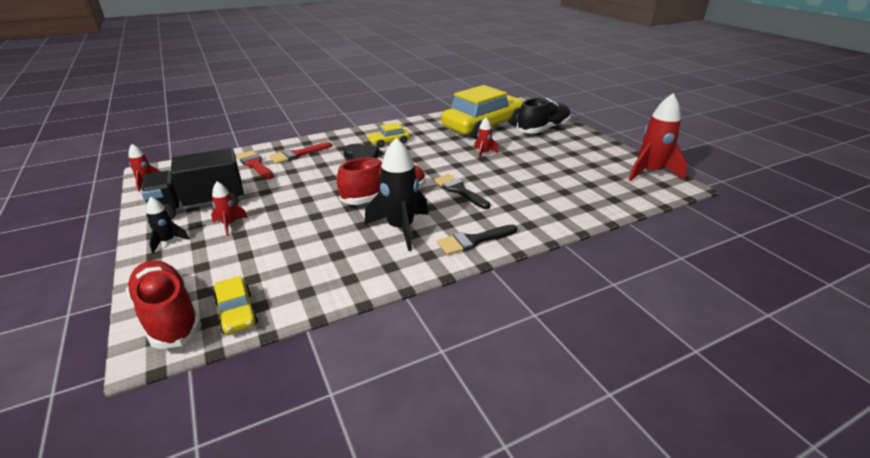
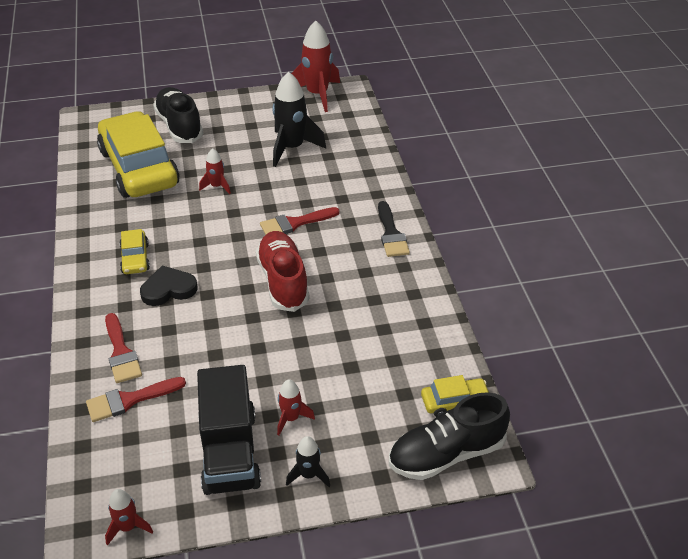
camera: 75 degrees left, 10 degrees up
(168, 315) = (446, 454): red shoe -> black shoe
(400, 228) = (353, 278): black rocket -> black rocket (292, 148)
(459, 190) = (294, 223): black brush -> red brush

